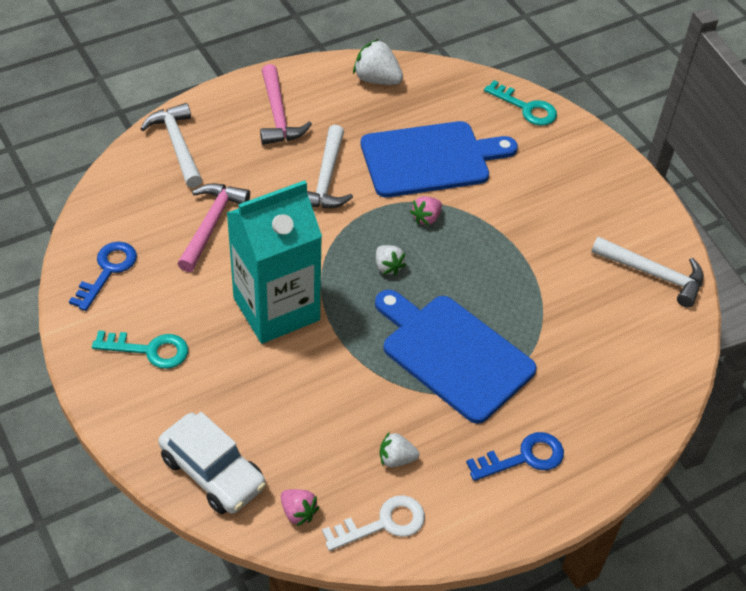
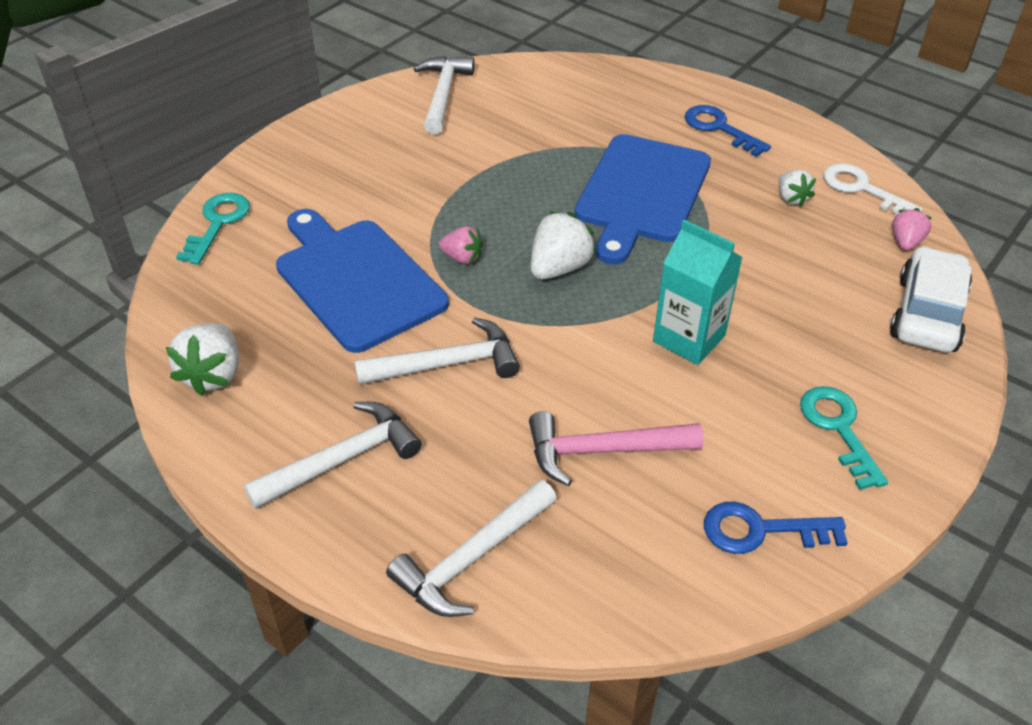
camera: 110 degrees left, 5 degrees down
(276, 309) = (689, 338): turquoise carton -> turquoise carton, size x0.63
(278, 115) = (343, 459): pink hammer -> white hammer
(388, 267) = (559, 268): white strawberry -> white strawberry, size x1.62

